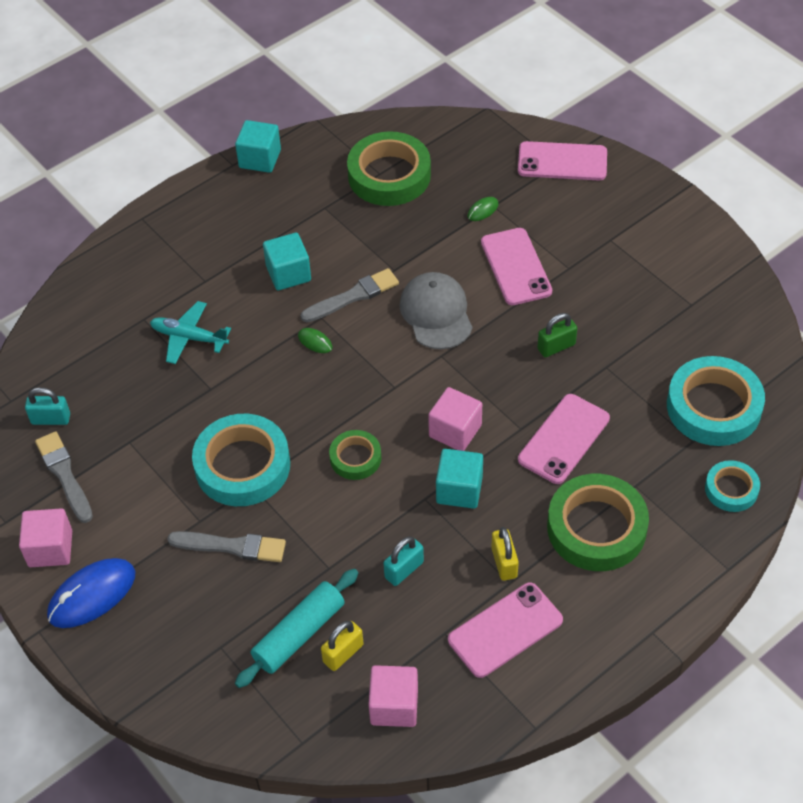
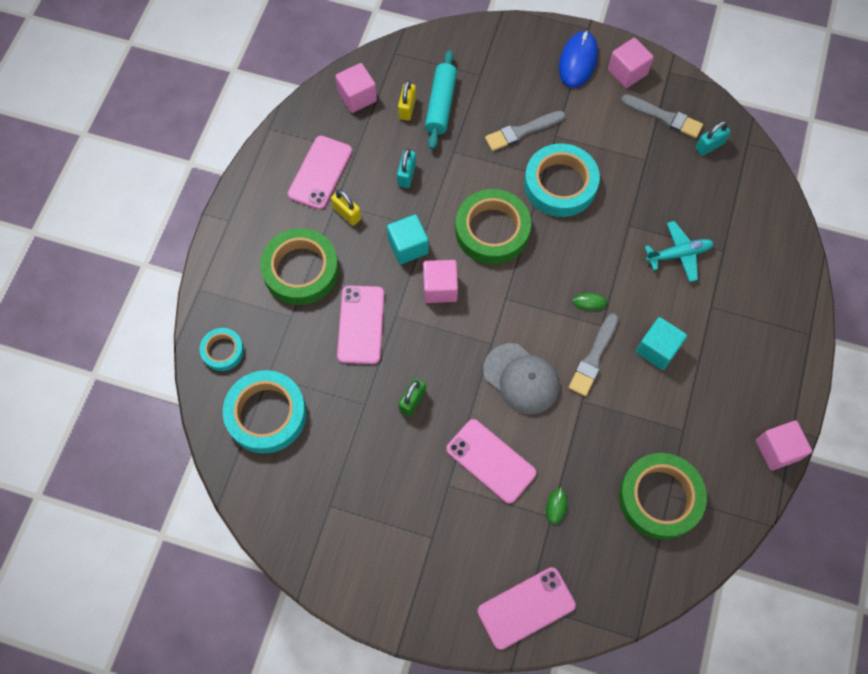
camera: 145 degrees right, 15 degrees up
(260, 159) = (777, 450): turquoise cube -> pink cube
(355, 458) = (492, 230): green tape -> green tape, size x1.85

